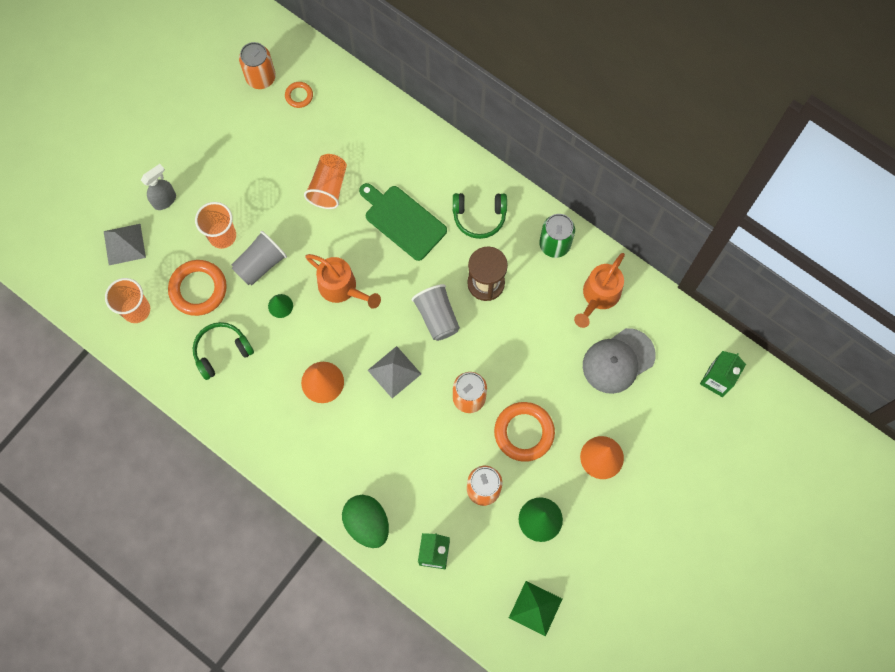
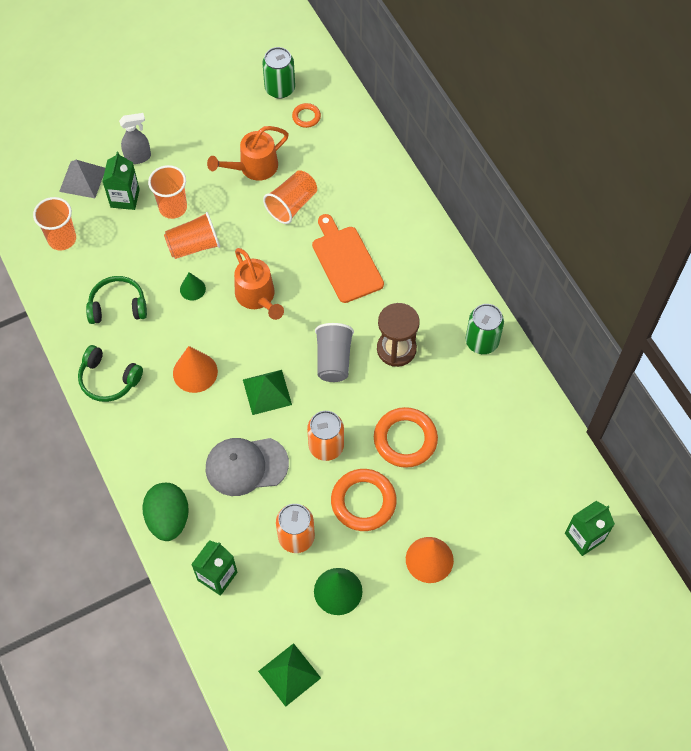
camera: 25 degrees right, 10 degrees down
(173, 245) = (125, 198): none -> green carton
(198, 289) = (126, 244): orange ring -> orange ring (405, 439)
(260, 264) = (194, 246): grey cup -> orange cup
(261, 77) = (280, 88): orange can -> green can
(394, 372) = (267, 392): grey pyramid -> green pyramid
(403, 221) = (345, 261): green cutting board -> orange cutting board
(479, 217) = (420, 287): green headphones -> green headphones (108, 379)
(598, 296) = (501, 407): orange watering can -> orange watering can (253, 168)
(618, 361) = (491, 475): grey cap -> grey cap (246, 466)

